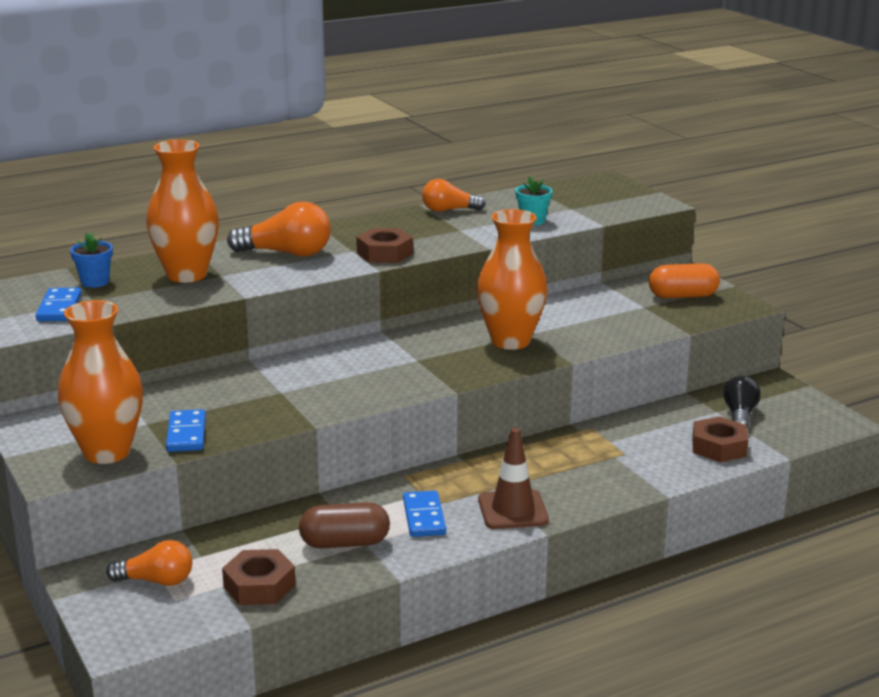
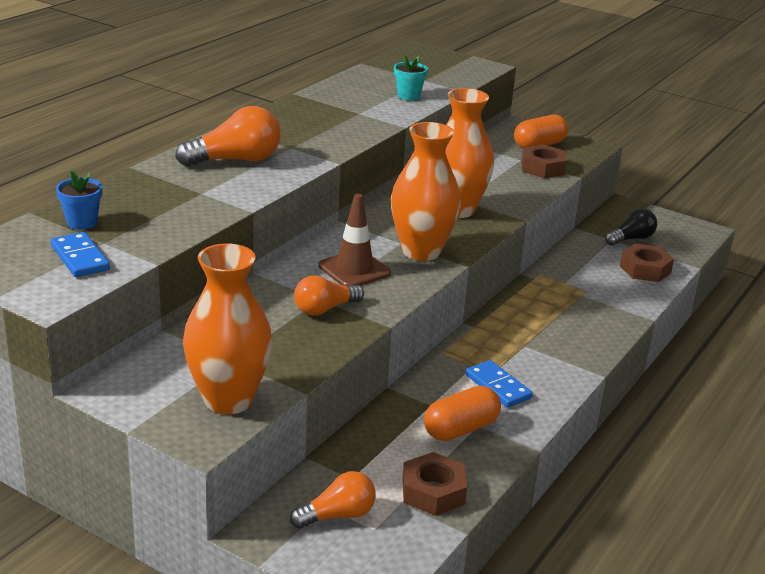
camera: 30 degrees left, 5 degrees up
(186, 434) = (283, 362): blue domino -> none
(187, 275) = (167, 198): orange vase -> orange vase (421, 251)
(345, 543) = (460, 429): brown capsule -> orange capsule
(384, 253) = (324, 146): brown nut -> brown nut (542, 168)
(449, 210) = (327, 95): orange light bulb -> orange light bulb (325, 309)
(513, 510) = (558, 362): brown traffic cone -> brown traffic cone (354, 270)
(740, 415) = (631, 239): black light bulb -> black light bulb turned 75 degrees clockwise

